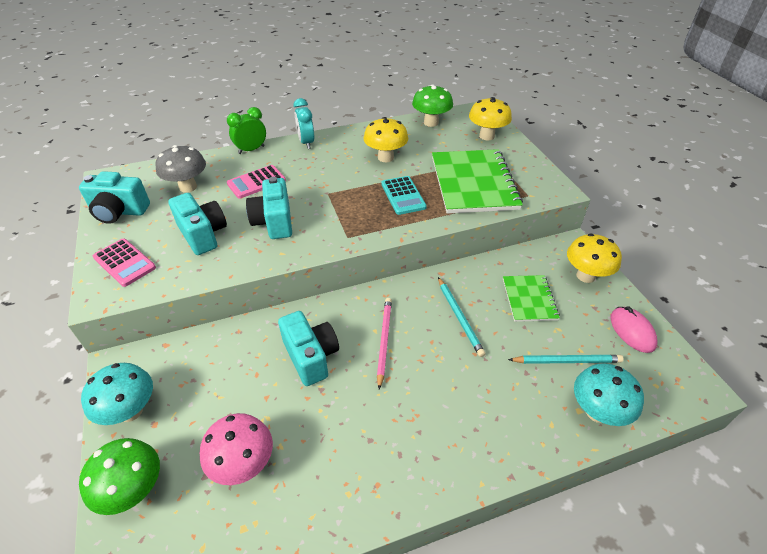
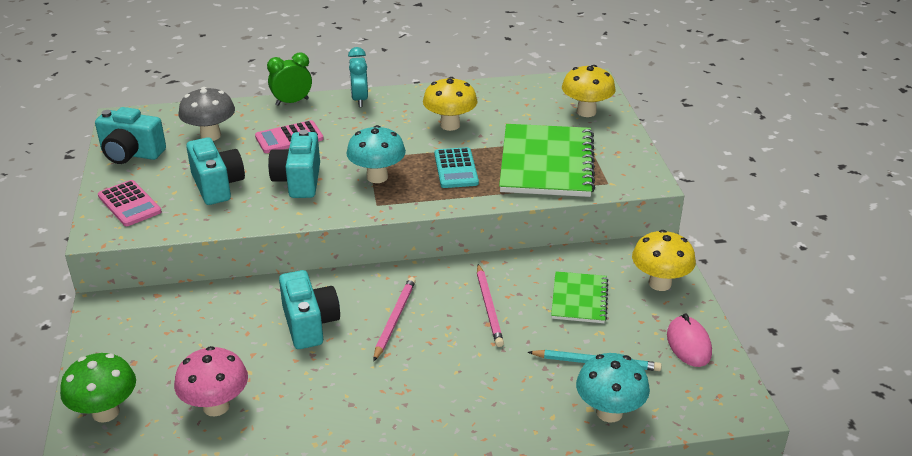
camera: 10 degrees right, 10 degrees down
(130, 411) = (112, 348): turquoise mushroom -> turquoise mushroom (377, 177)
(431, 122) = (521, 90): green mushroom -> none
(459, 317) = (489, 307): turquoise pencil -> pink pencil

